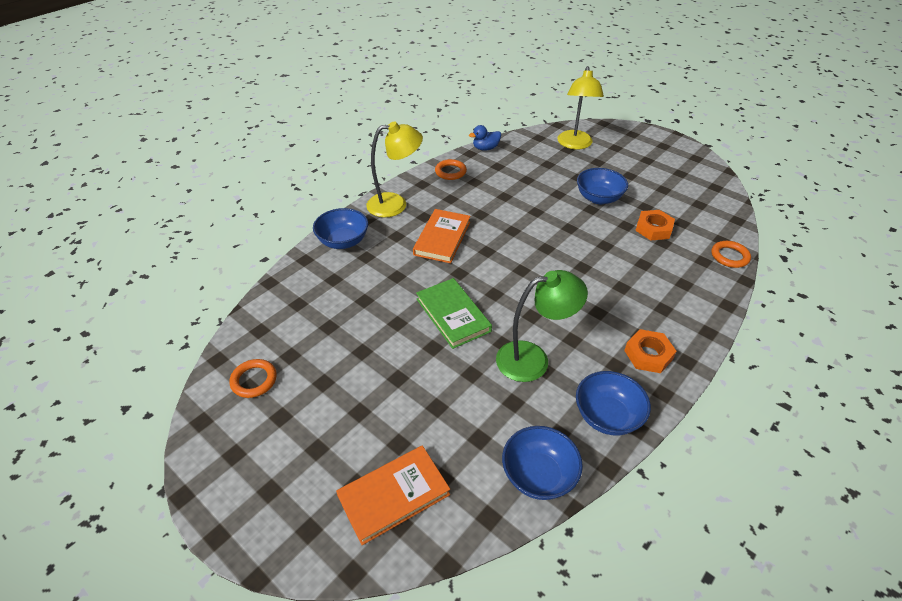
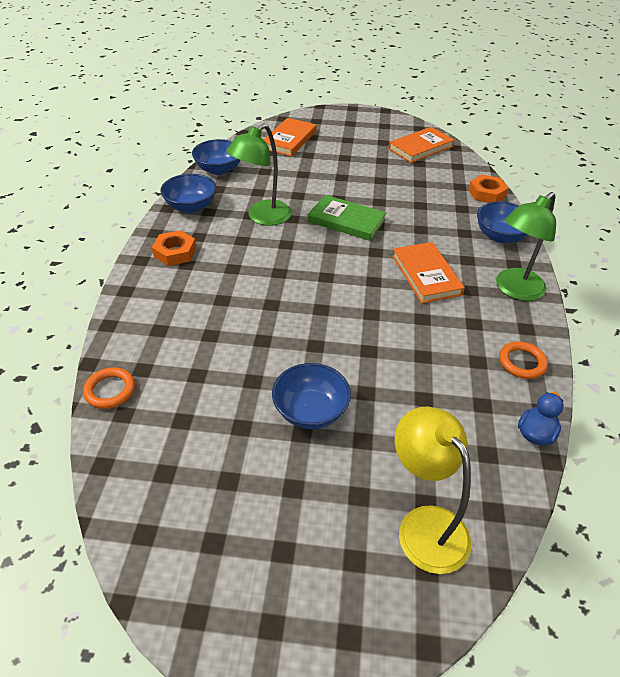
camera: 145 degrees right, 0 degrees up
(254, 380) = (420, 148): orange ring -> orange book
(395, 204) = (514, 290): yellow lamp -> green lamp
(653, 229) = (216, 391): orange nut -> orange nut (486, 193)

